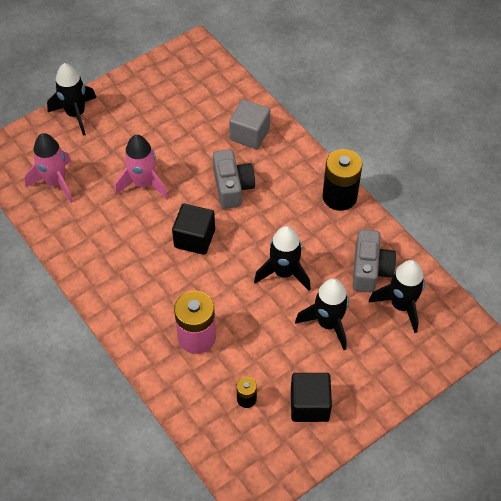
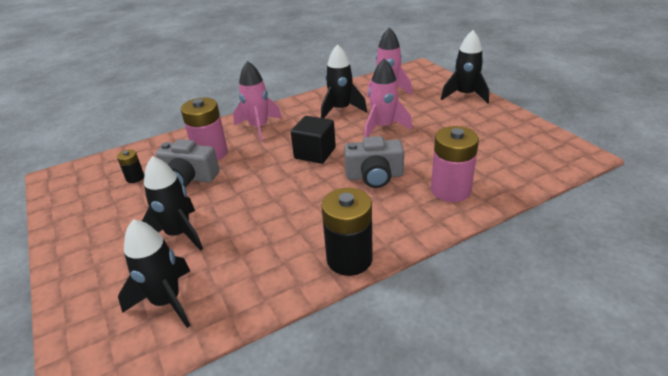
camera: 100 degrees right, 20 degrees down
(140, 302) = (259, 127): none -> pink rocket
(249, 134) = (450, 190): grey cube -> pink battery
(284, 272) = (255, 206): black rocket -> black rocket (341, 109)
(309, 405) = (100, 214): black cube -> none
(370, 269) = (231, 277): grey camera -> grey camera (189, 178)

